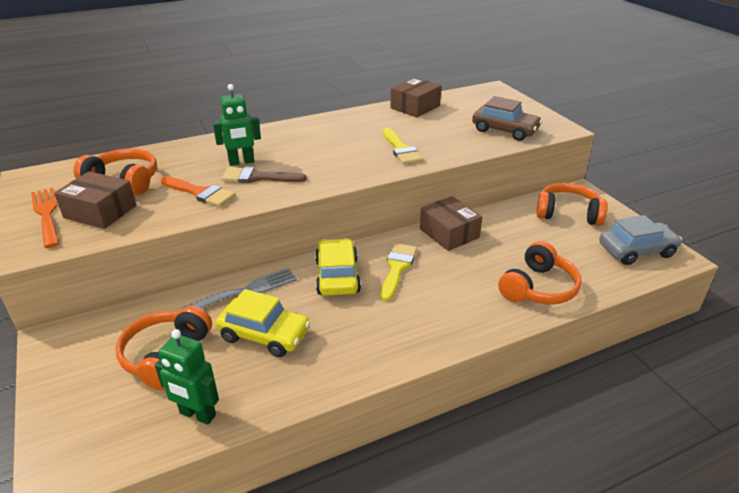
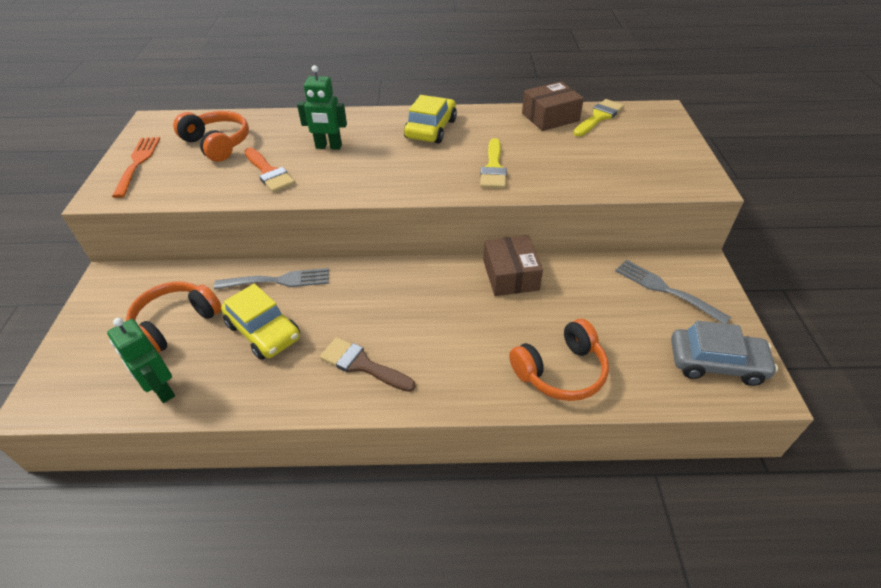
camera: 25 degrees right, 10 degrees up
(100, 211) = (178, 171): brown box -> none
(257, 177) = (330, 168): brown brush -> brown brush (362, 365)
(337, 276) = (367, 291): yellow car -> yellow car (431, 129)
(397, 268) = (430, 299): yellow brush -> yellow brush (599, 117)
(505, 130) = (630, 170): brown car -> none
(568, 213) = (665, 290): orange headphones -> grey fork

